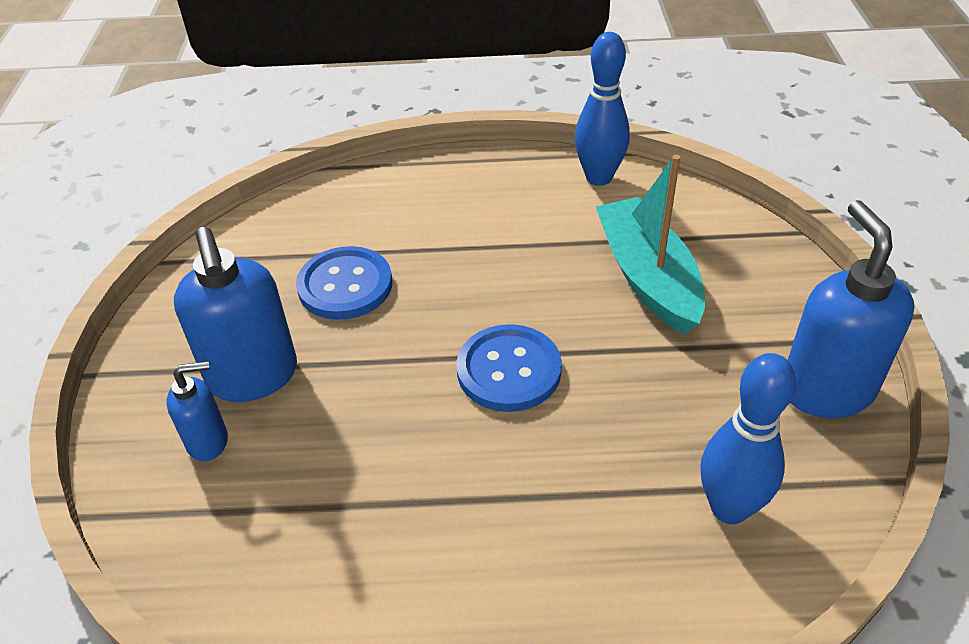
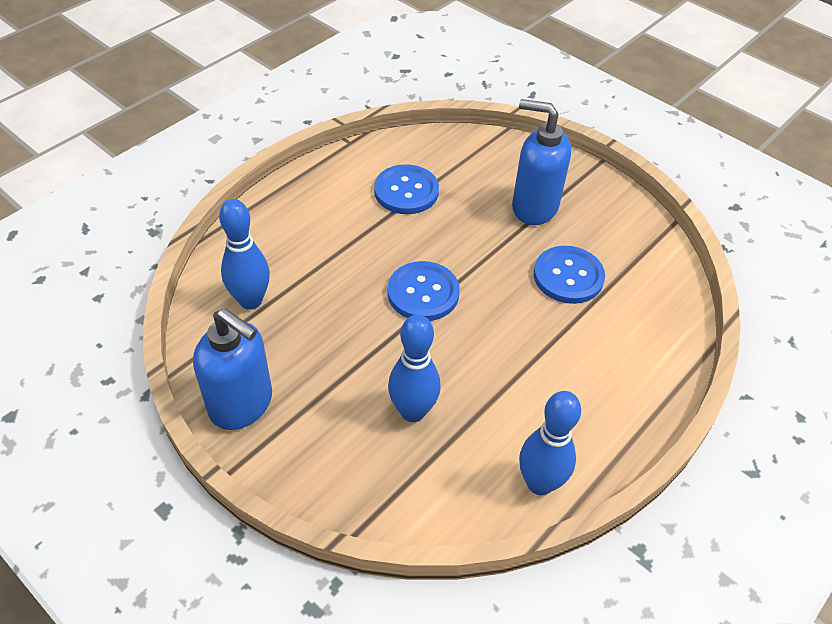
camera: 130 degrees right, 5 degrees up
(208, 441) = (507, 175): blue soap dispenser -> none
(356, 521) = (406, 191): none -> blue button
(648, 277) = (412, 411): turquoise boat -> blue bowling pin

